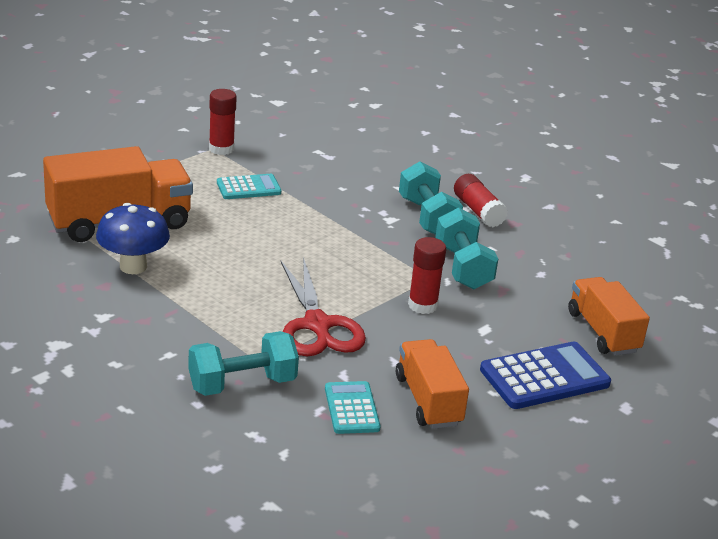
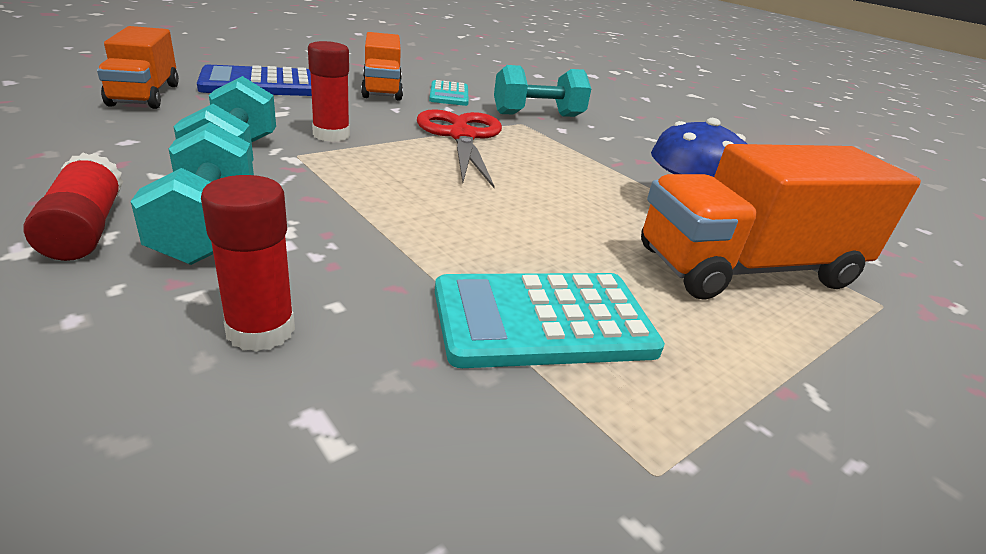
camera: 175 degrees left, 0 degrees up
(221, 149) = (631, 470): red glue stick -> red glue stick (261, 330)
(248, 188) = (543, 321): turquoise calculator -> turquoise calculator, size x1.63

